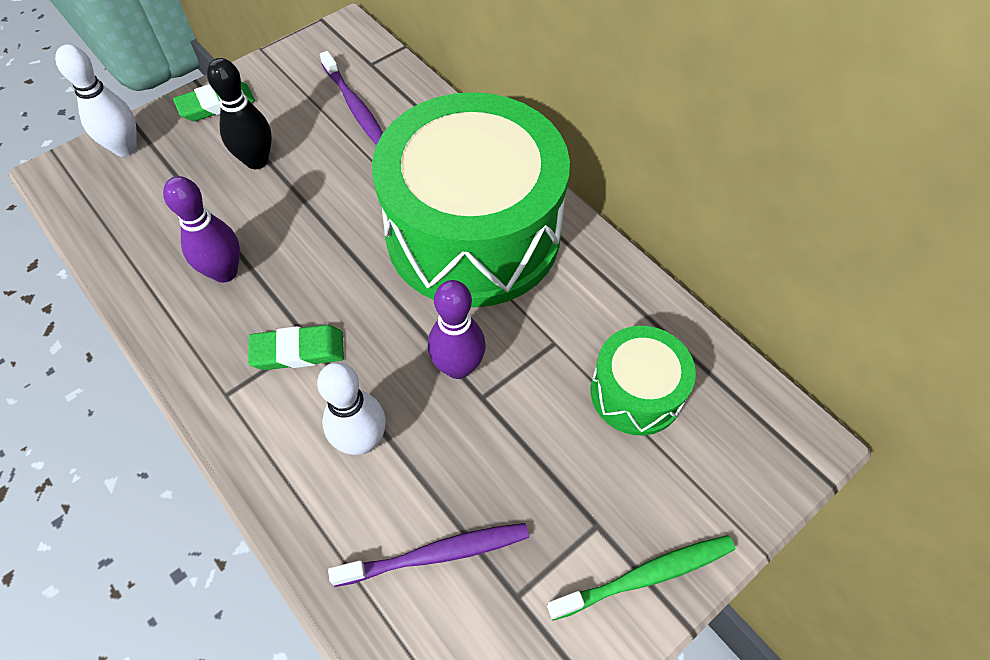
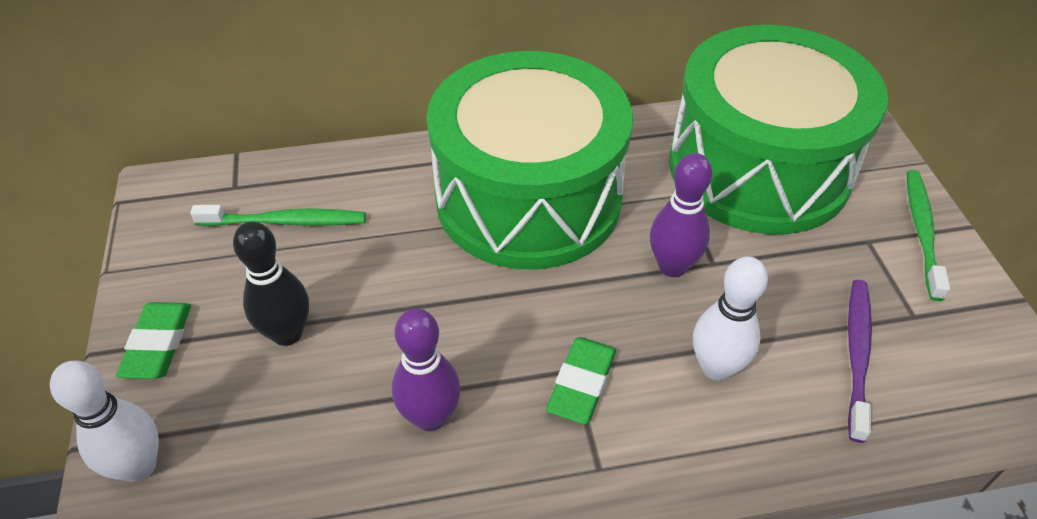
camera: 60 degrees left, 10 degrees down
(355, 107) = (286, 222): purple toothbrush -> green toothbrush
(636, 392) = (759, 168): green drum -> green drum, size x2.15

